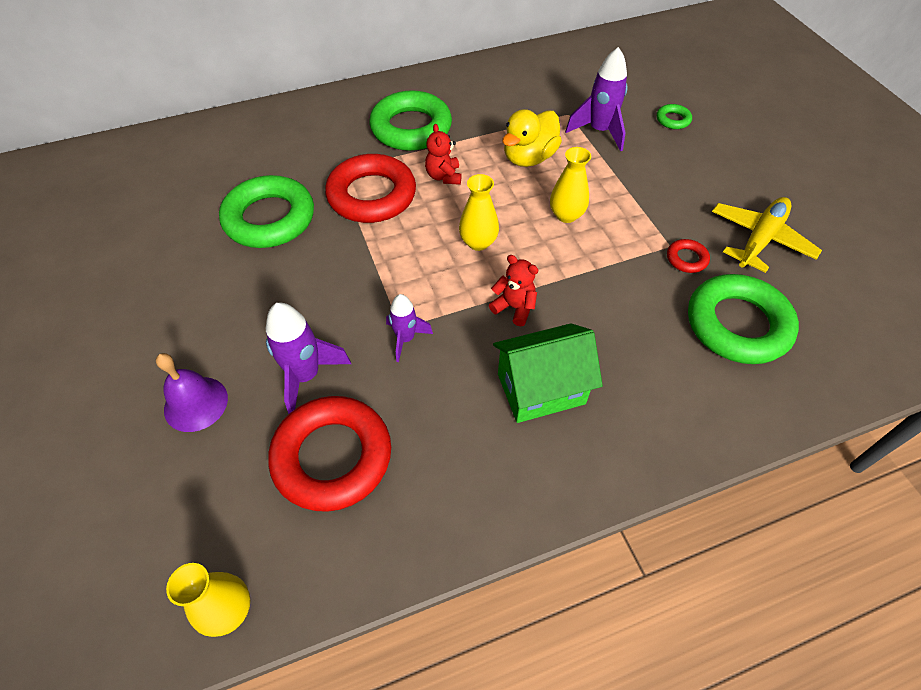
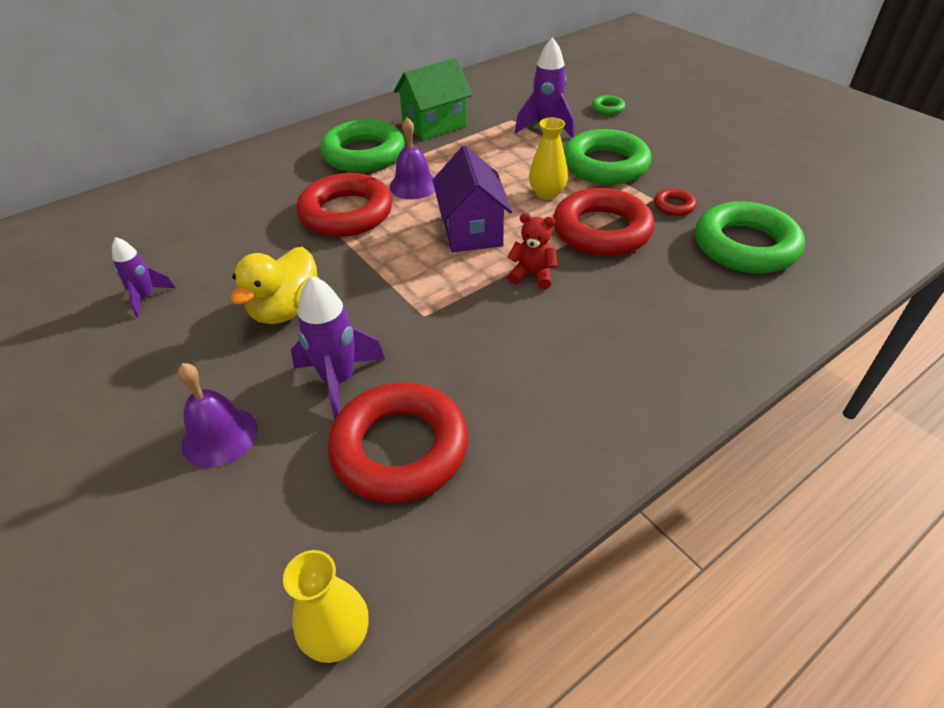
camera: 15 degrees left, 10 degrees down
(269, 218) = (243, 252): green ring -> green ring (605, 165)
(405, 339) = (434, 324): purple rocket -> purple rocket (146, 297)
(444, 176) = (413, 185): red teddy bear -> purple bell
(478, 242) = (472, 230): yellow vase -> purple house
(529, 158) = (490, 157): yellow duck -> yellow duck (286, 310)
(541, 389) = (591, 336): green house -> green house (434, 125)
(601, 271) = (601, 230): none -> red ring
(760, 239) = (729, 180): yellow plane -> none

